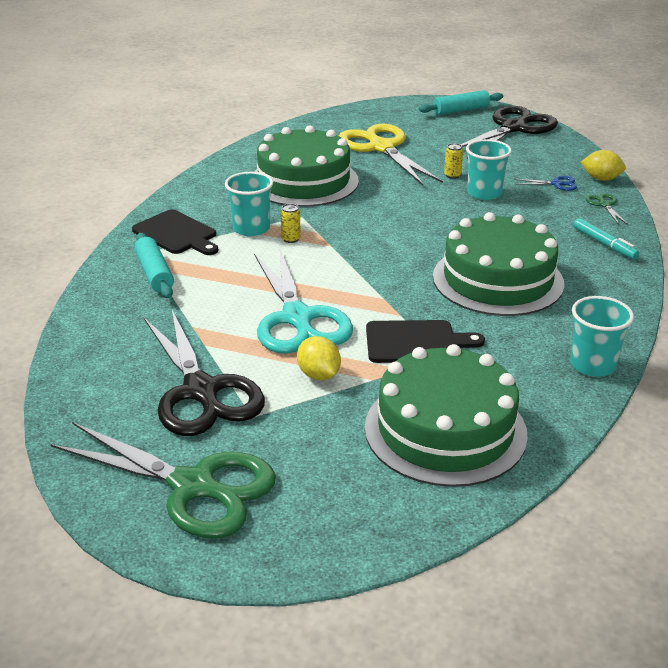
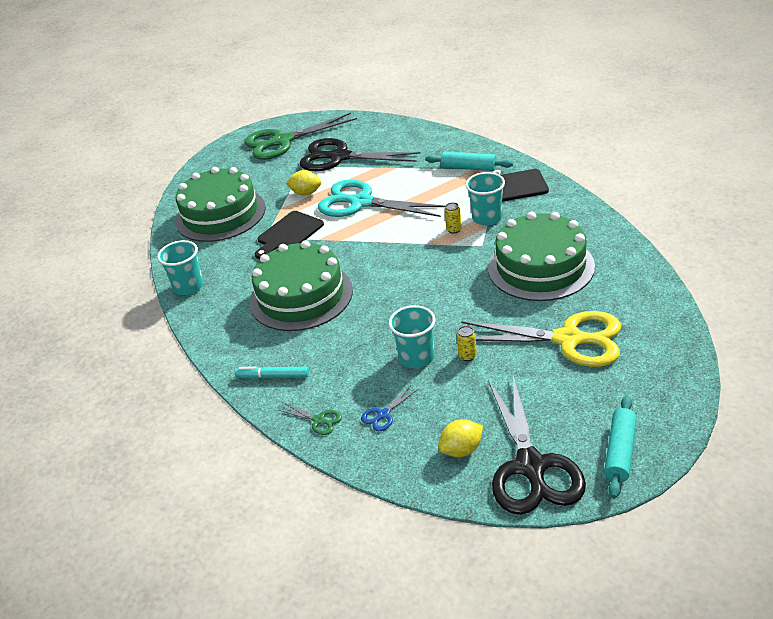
camera: 135 degrees right, 5 degrees up
(601, 179) = (359, 454): yellow lemon -> yellow lemon (461, 450)

